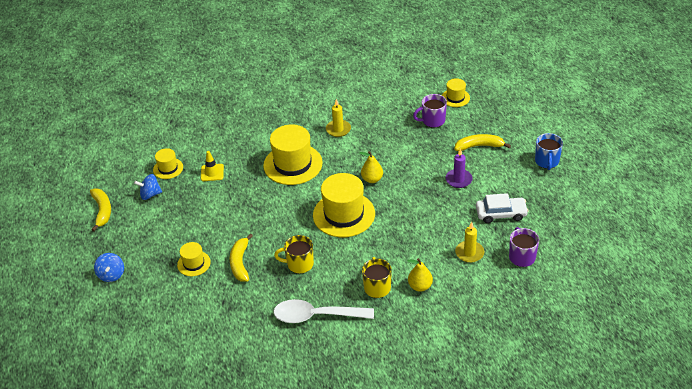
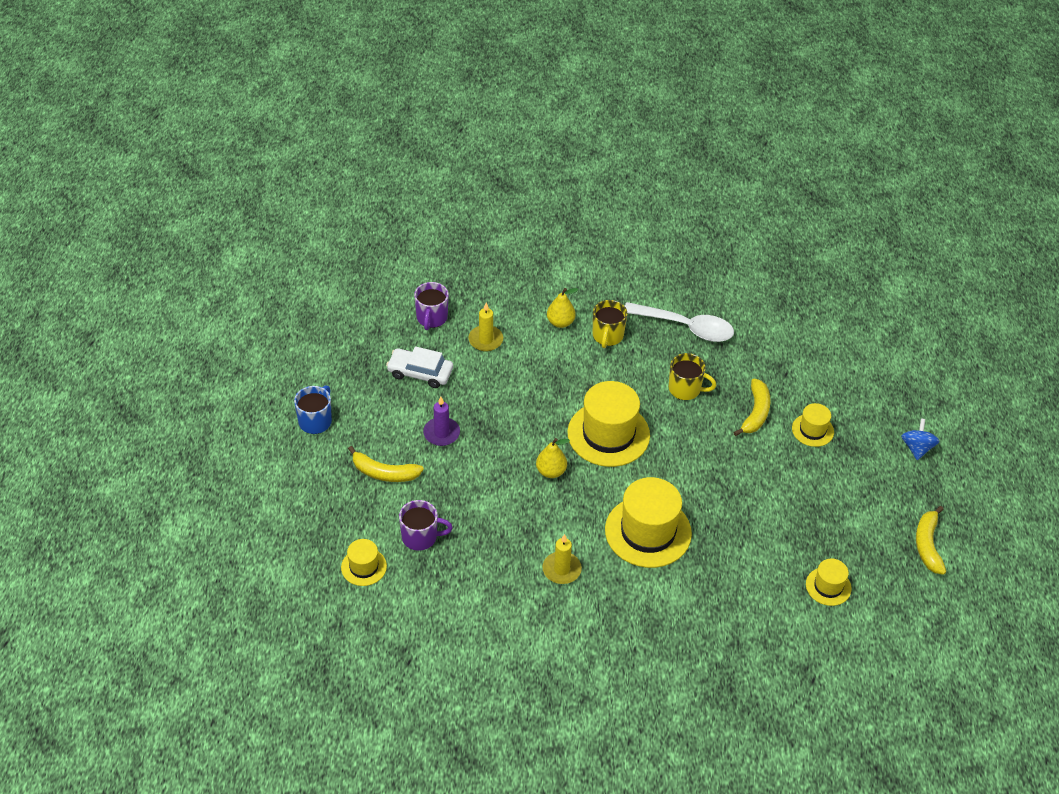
camera: 165 degrees left, 5 degrees up
(150, 194) = (858, 550): blue spinning top -> none
(212, 172) = (765, 557): yellow traffic cone -> none

